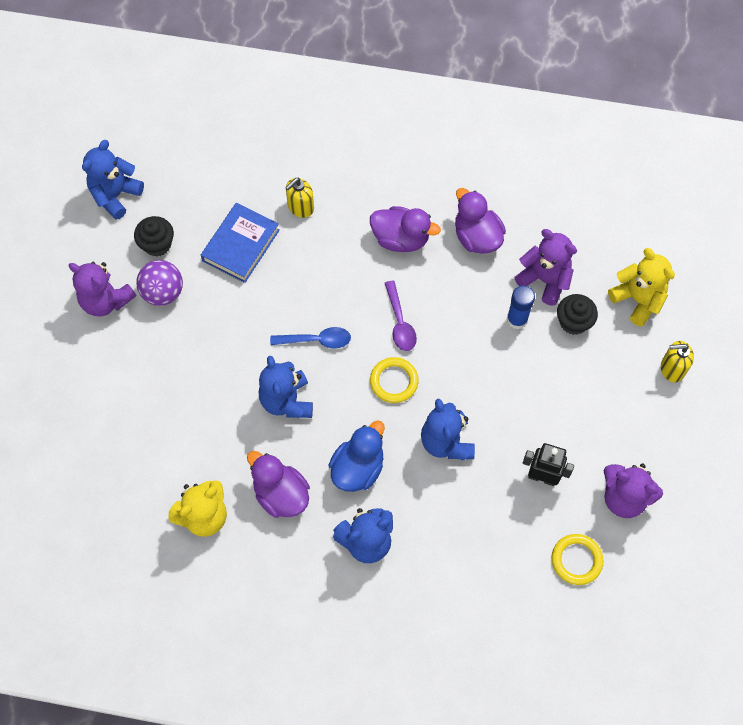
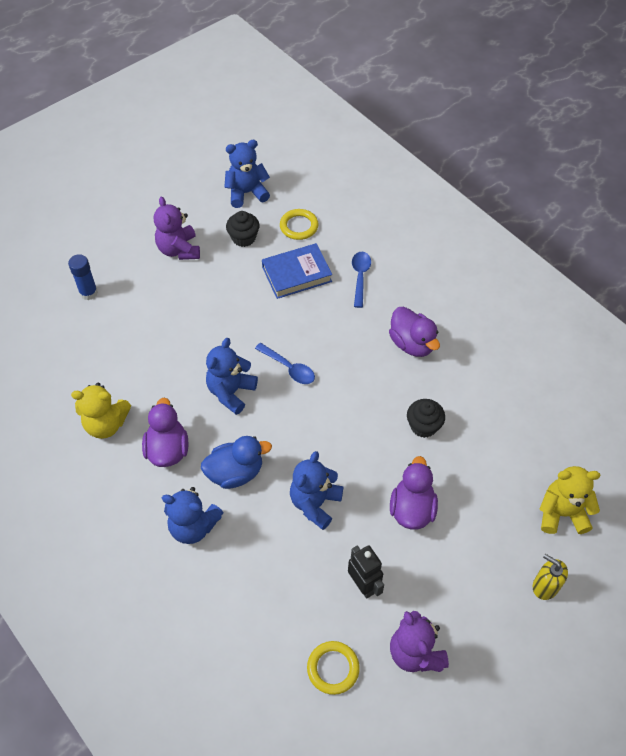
camera: 40 degrees right, 10 degrees down
(163, 292) = (218, 269): purple ball -> none
(300, 207) = (360, 277): yellow soap dispenser -> blue spoon
(394, 381) = (316, 434): yellow ring -> yellow ring (299, 226)
(400, 322) = (358, 398): purple spoon -> none
(476, 237) = (470, 380): purple duck -> purple duck (412, 509)
(517, 319) = (449, 458): blue glue stick -> blue glue stick (88, 293)
(544, 280) = (497, 445): purple teddy bear -> none
(573, 322) = (493, 491): black cupcake -> black cupcake (423, 426)
(637, 300) = (562, 513): yellow teddy bear -> yellow teddy bear turned 90 degrees counterclockwise

